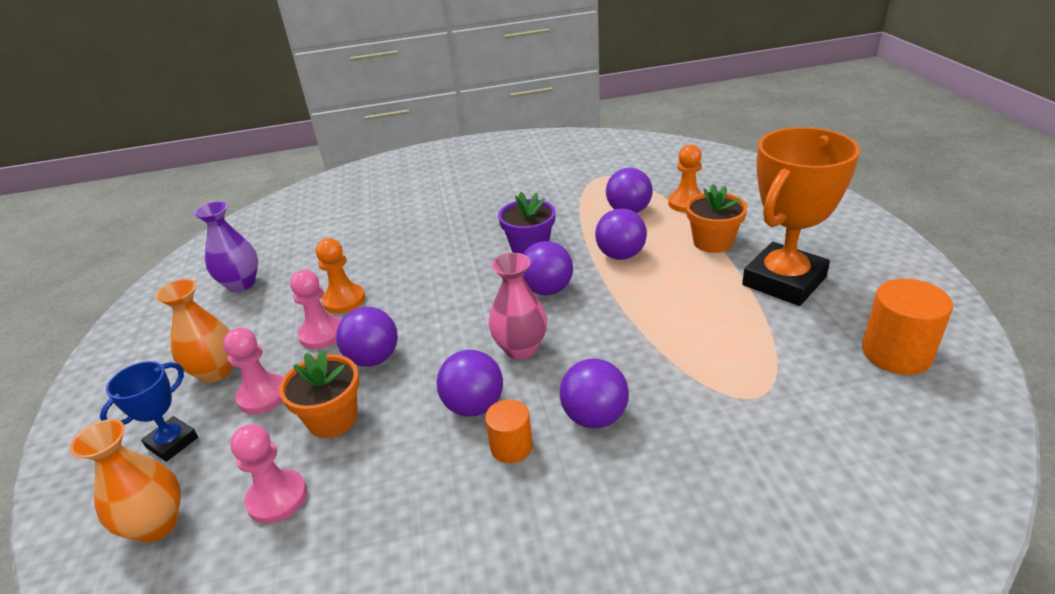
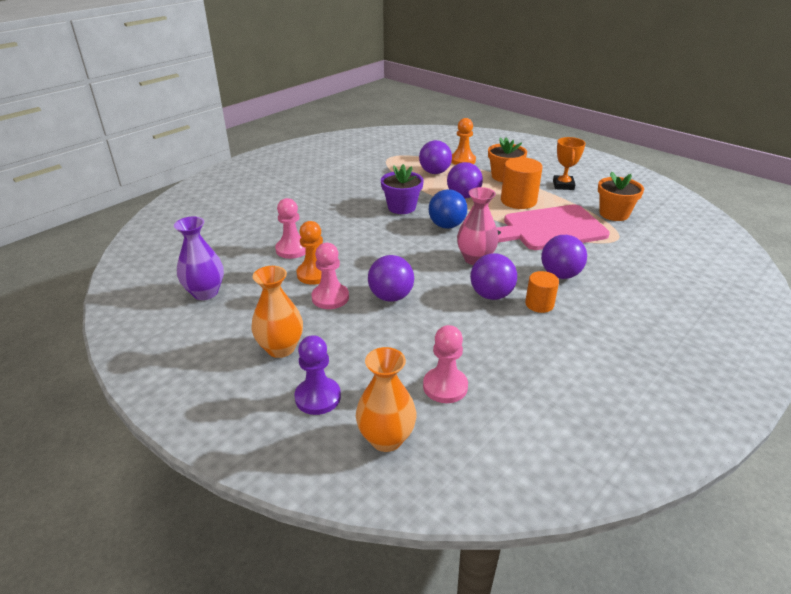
camera: 40 degrees left, 0 degrees up
(172, 442) = (318, 397): blue trophy -> purple pawn
(263, 395) = (344, 345): pink pawn -> pink pawn (292, 249)
(333, 419) = (415, 336): orange flower pot -> orange flower pot (614, 214)
(547, 290) = (446, 226): purple ball -> blue ball
(673, 342) = (550, 228): none -> pink cutting board
(783, 281) = (563, 185): orange trophy -> orange trophy, size x0.50
(896, 353) = (648, 201): orange cylinder -> orange cylinder (518, 201)

